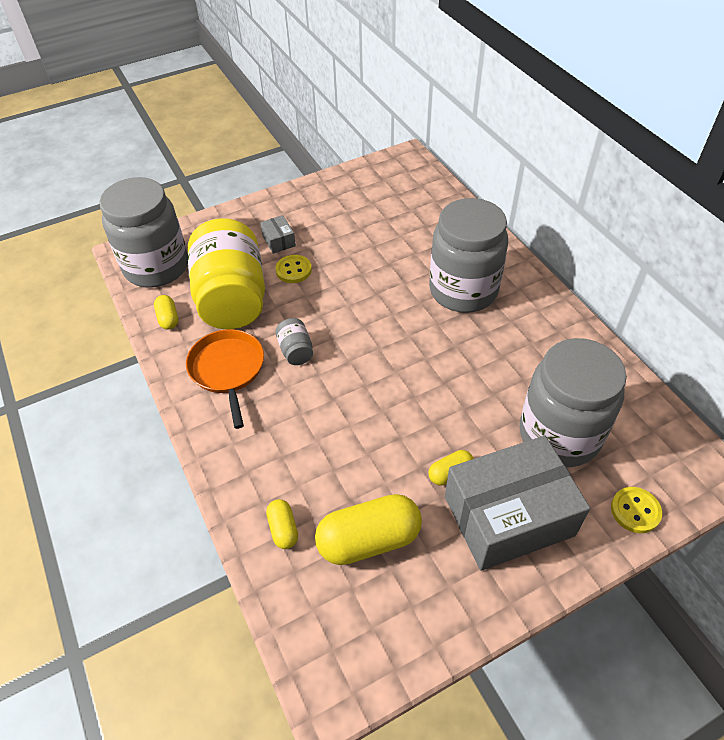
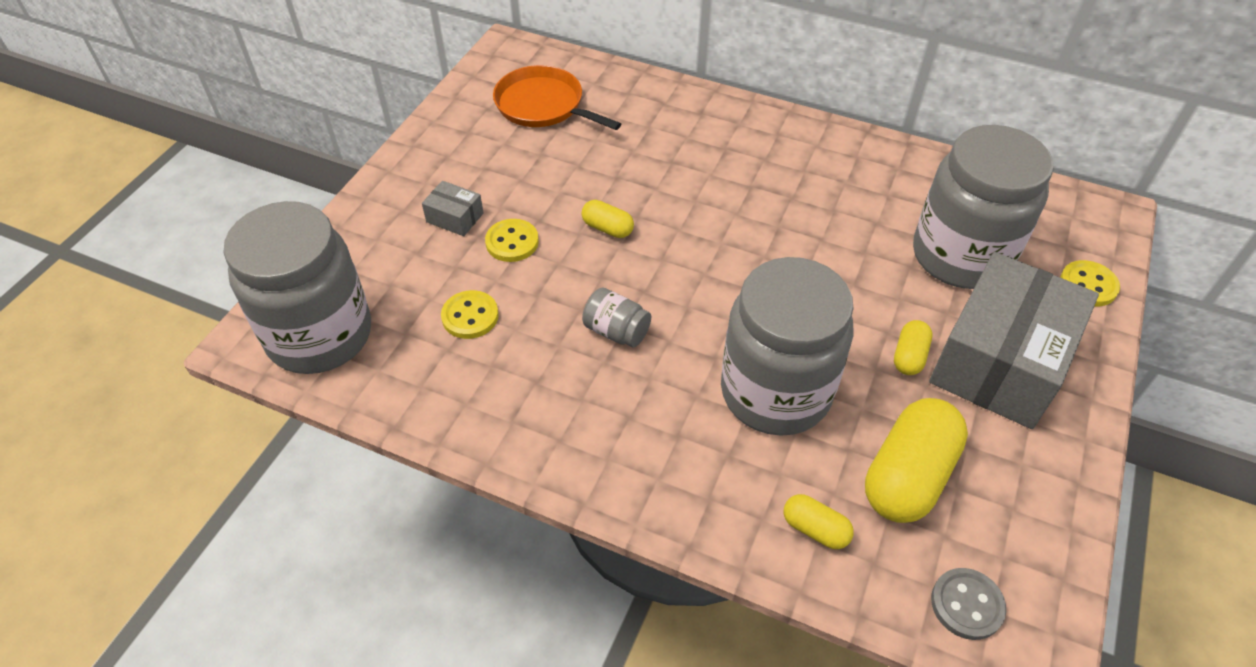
camera: 40 degrees left, 0 degrees up
(168, 318) = (410, 388): yellow capsule -> yellow capsule (607, 228)
(228, 370) = (558, 401): orange pan -> orange pan (543, 105)
(232, 298) = (470, 316): yellow jar -> yellow button
(320, 635) = (967, 605): none -> grey button
(463, 290) = (725, 165): grey jar -> grey jar (775, 392)

